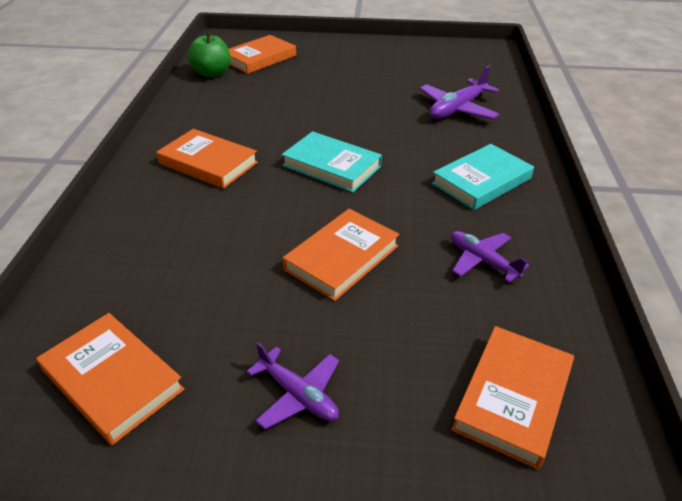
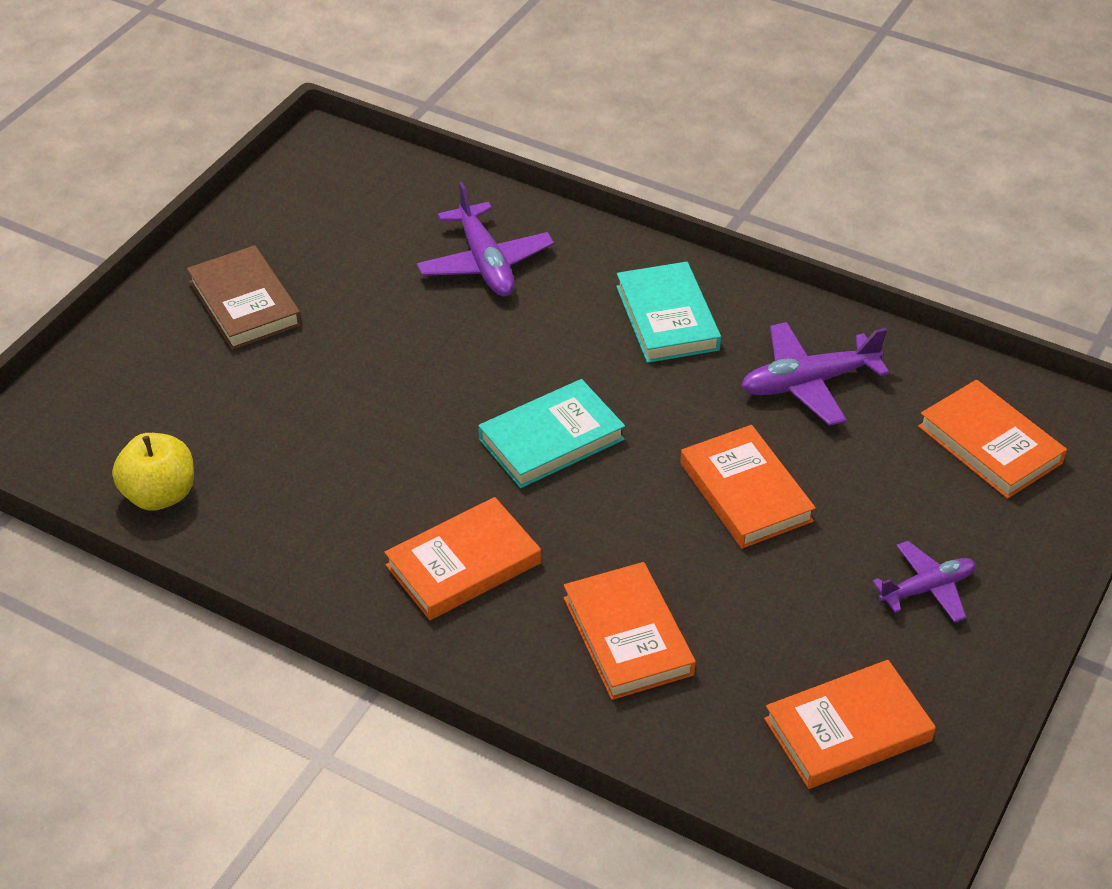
camera: 65 degrees left, 5 degrees up
(212, 73) = (160, 495): green apple -> yellow apple
(259, 58) = (145, 418): orange book -> orange book (628, 636)
(356, 59) = (245, 303): none -> brown book
(482, 261) = (808, 383): purple plane -> purple plane, size x1.51

